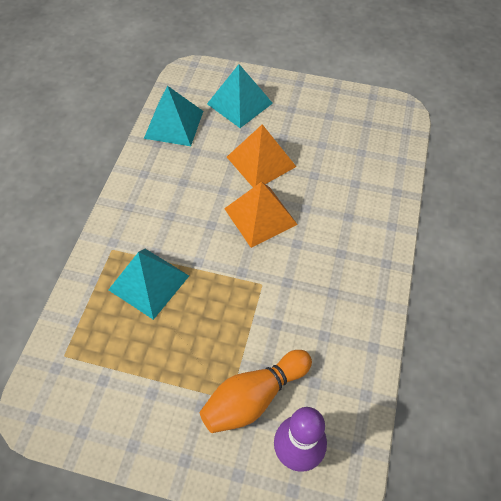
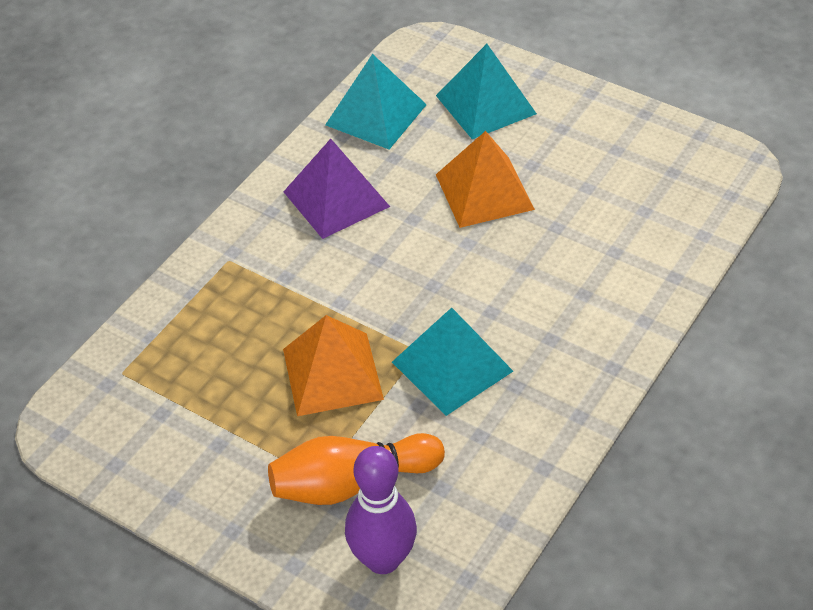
camera: 20 degrees right, 10 degrees down
(149, 282) = (263, 312): turquoise pyramid -> turquoise pyramid (452, 366)
(169, 188) = (336, 199): none -> purple pyramid
(260, 216) = (453, 264): orange pyramid -> orange pyramid (332, 373)

